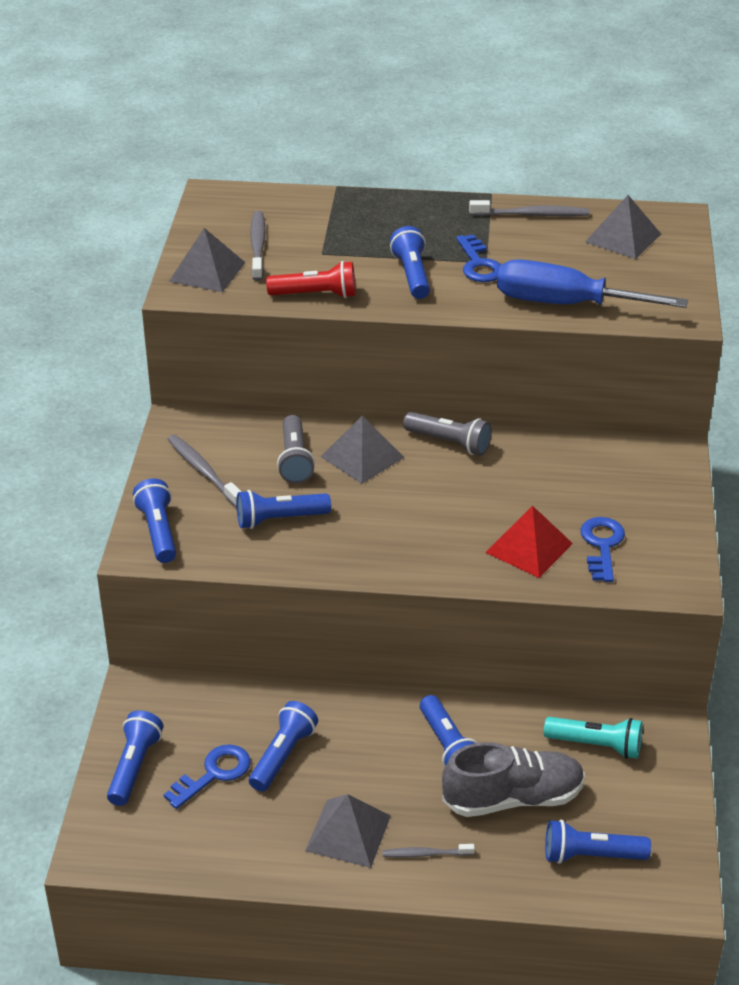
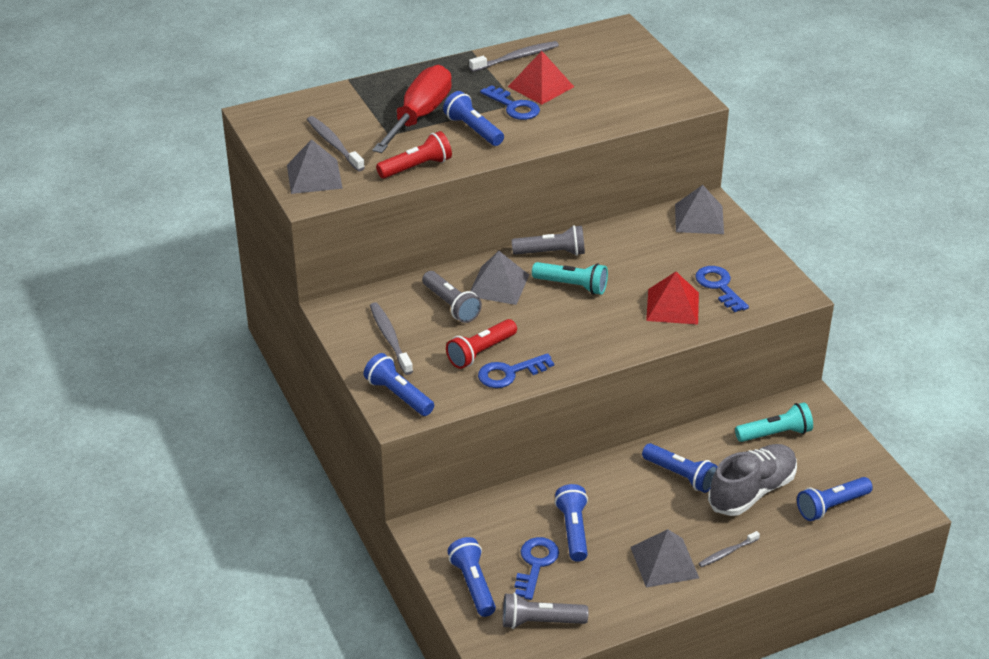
camera: 30 degrees left, 0 degrees up
(165, 836) = (540, 622): none -> grey flashlight
(203, 471) = (390, 338): grey toothbrush -> grey toothbrush turned 45 degrees clockwise
(279, 519) = (480, 352): blue flashlight -> red flashlight
(288, 552) = (509, 373): none -> blue key
(371, 244) = (419, 116): none -> red screwdriver
(439, 485) = (572, 286): none -> turquoise flashlight
(529, 252) = (541, 86): none -> red pyramid
(565, 304) = (602, 116): blue screwdriver -> none
(623, 238) = (596, 55): grey pyramid -> grey pyramid (699, 218)

